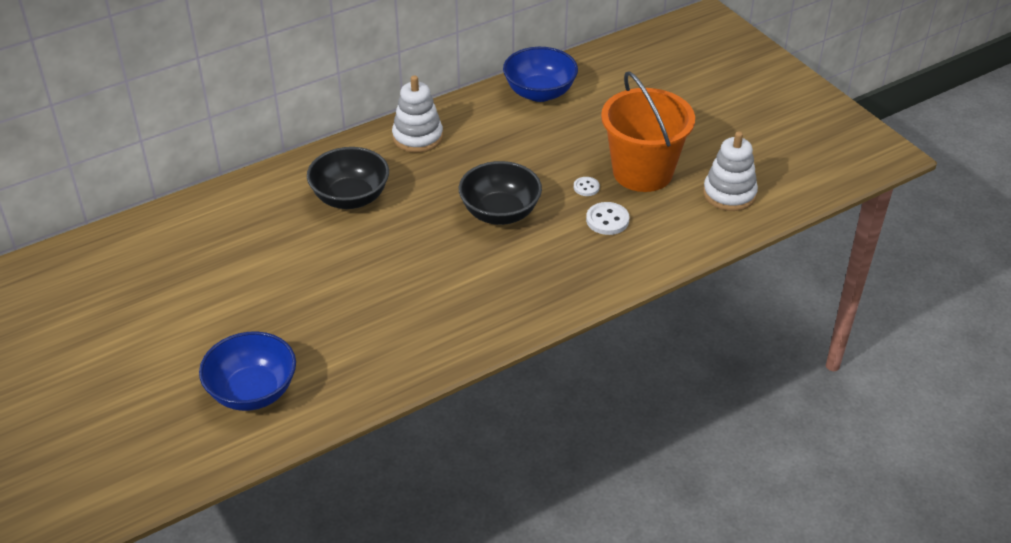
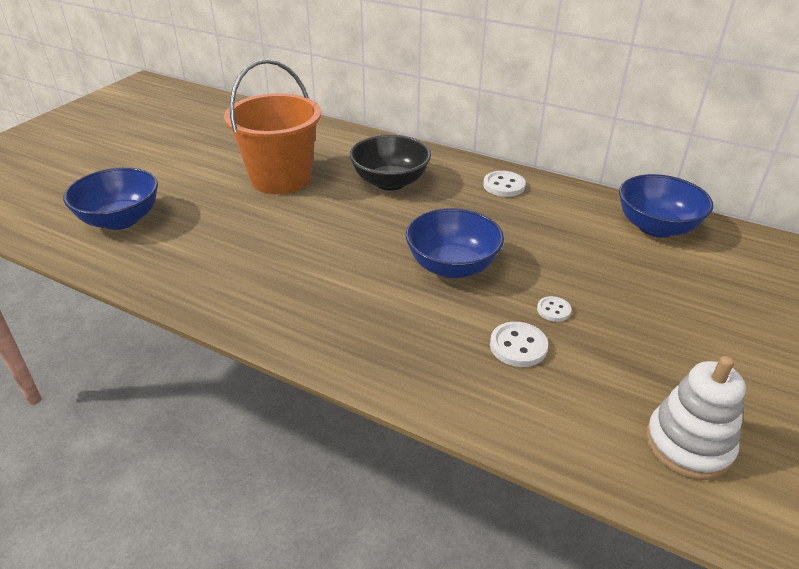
camera: 60 degrees right, 5 degrees down
(417, 137) = (504, 185): white stacking toy -> white button
(500, 213) = (452, 266): black bowl -> blue bowl
(642, 172) = (630, 345): orange bucket -> orange bucket (281, 178)

